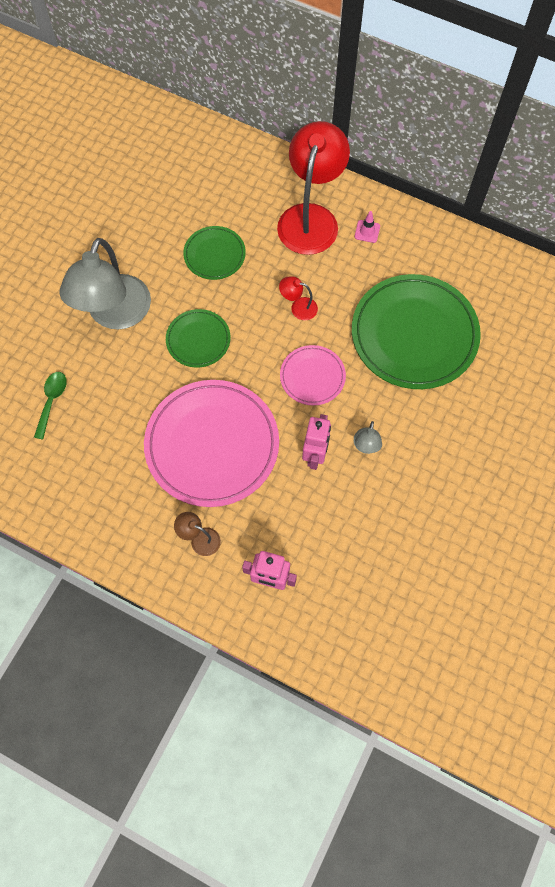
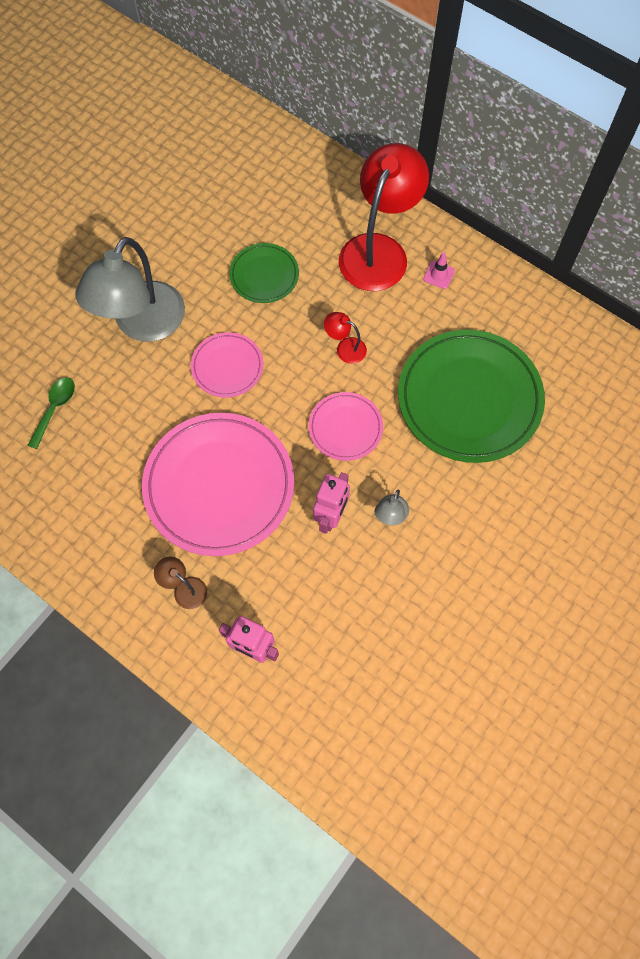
camera: 10 degrees right, 0 degrees up
(198, 340) = (227, 367): green plate -> pink plate

